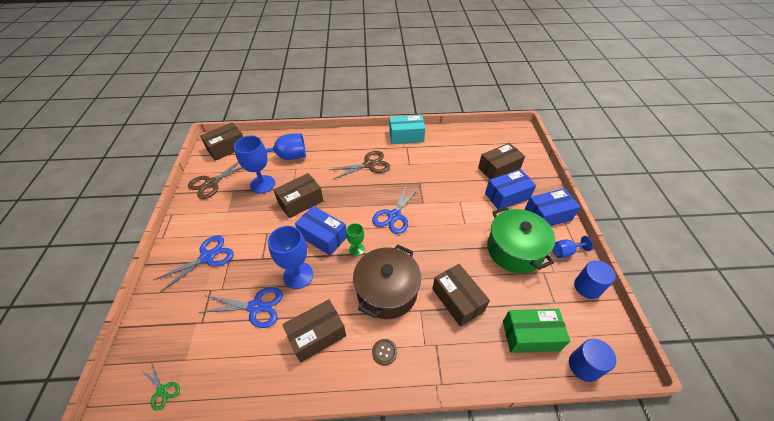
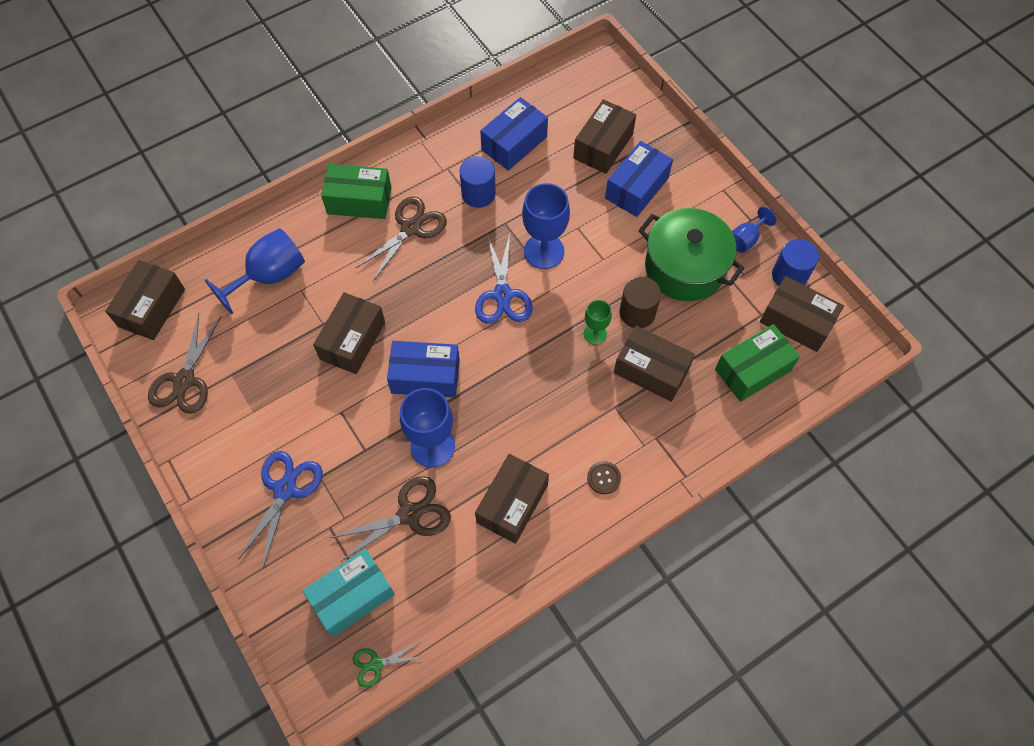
camera: 30 degrees left, 15 degrees up
(162, 390) = (376, 664): green scissors -> green scissors turned 150 degrees clockwise
(256, 307) = (409, 514): blue scissors -> brown scissors
(262, 184) = (270, 341): blue goblet -> blue goblet (544, 251)
(353, 143) = (359, 200): none -> green box
(356, 249) = (484, 370): green goblet -> green goblet (595, 334)
(387, 291) = (560, 406): brown pot -> none
(406, 136) = (433, 148): turquoise box -> turquoise box (352, 596)
(468, 261) = (637, 312): none -> brown cylinder
(547, 215) = (702, 193): blue box -> blue box (514, 143)
(579, 319) = (796, 321): none -> brown box
(584, 366) = (821, 374): blue cylinder -> blue cylinder (478, 194)

